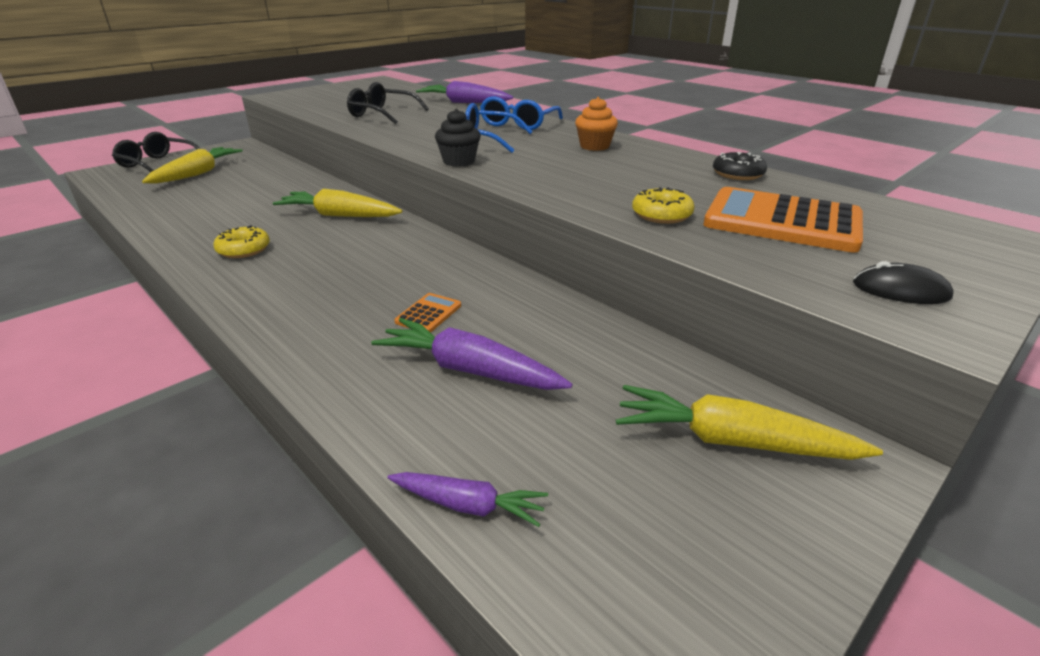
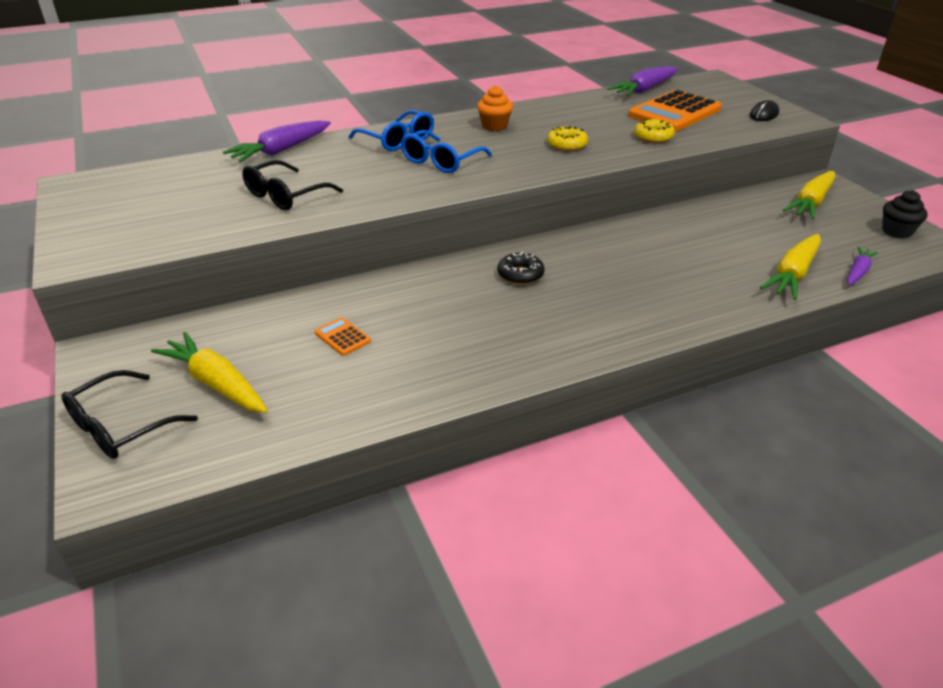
camera: 70 degrees left, 5 degrees up
(244, 250) = (514, 340): yellow donut -> yellow donut (567, 145)
(339, 216) = (456, 284): yellow carrot -> yellow carrot (793, 274)
(428, 314) = (670, 261): orange calculator -> orange calculator (342, 337)
(459, 161) = (499, 179): black cupcake -> black cupcake (896, 231)
(469, 370) = (743, 256): purple carrot -> purple carrot (644, 90)
(737, 174) = (589, 101): black donut -> black donut (520, 275)

